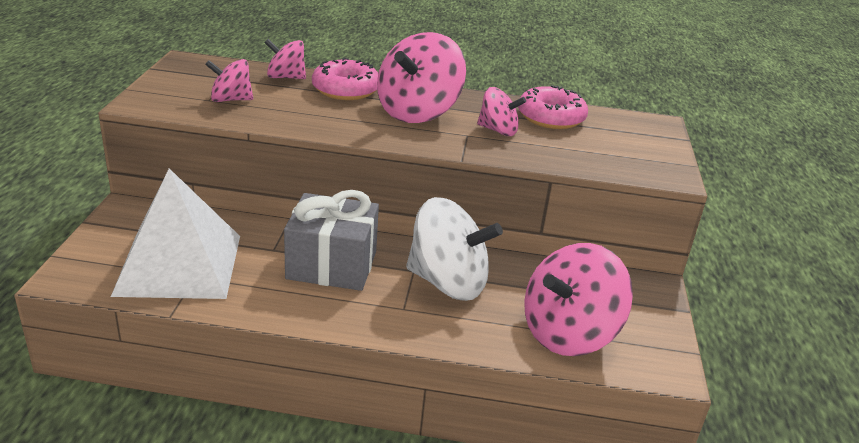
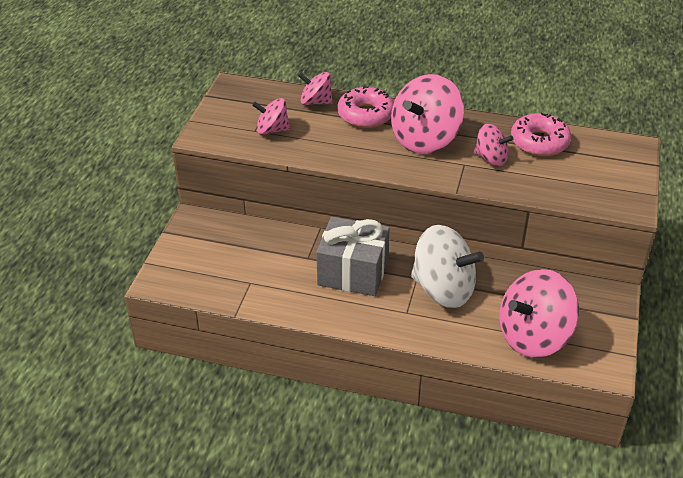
camera: 10 degrees right, 10 degrees up
(179, 264) = (237, 271): white pyramid -> none

